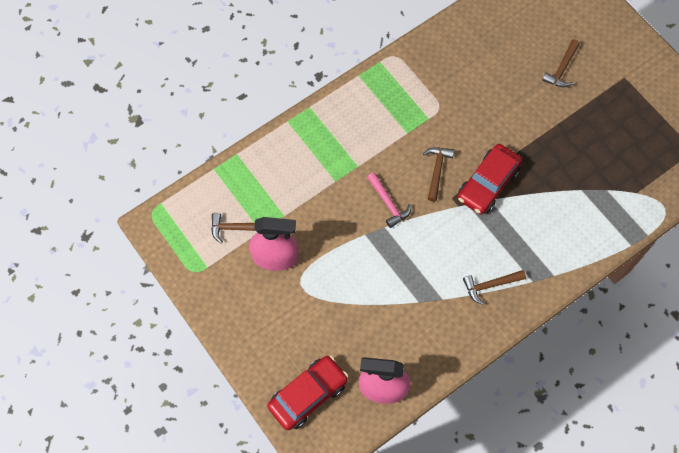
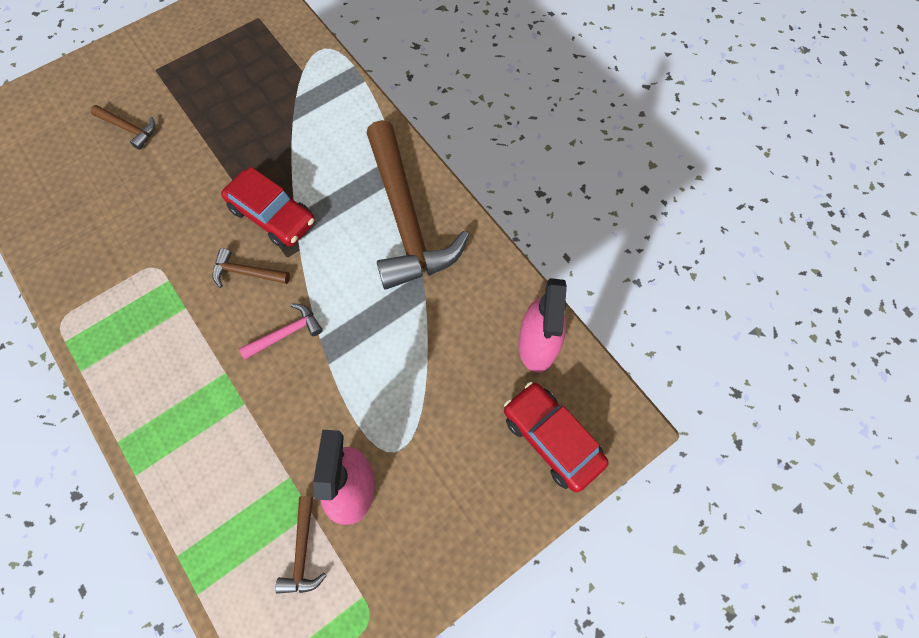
camera: 90 degrees left, 0 degrees up
(490, 285) = (406, 219): brown hammer -> brown hammer, size x2.42

